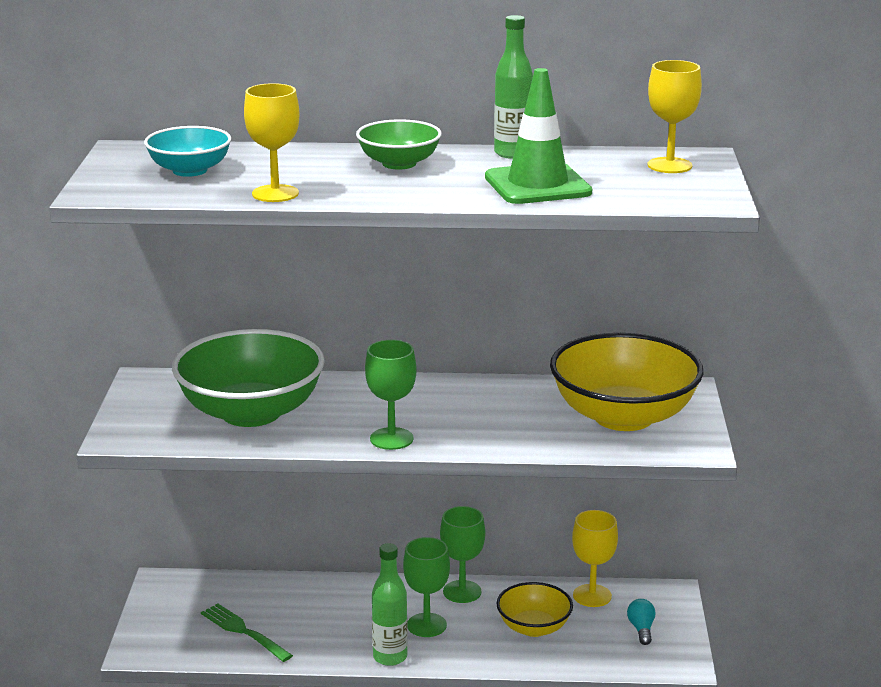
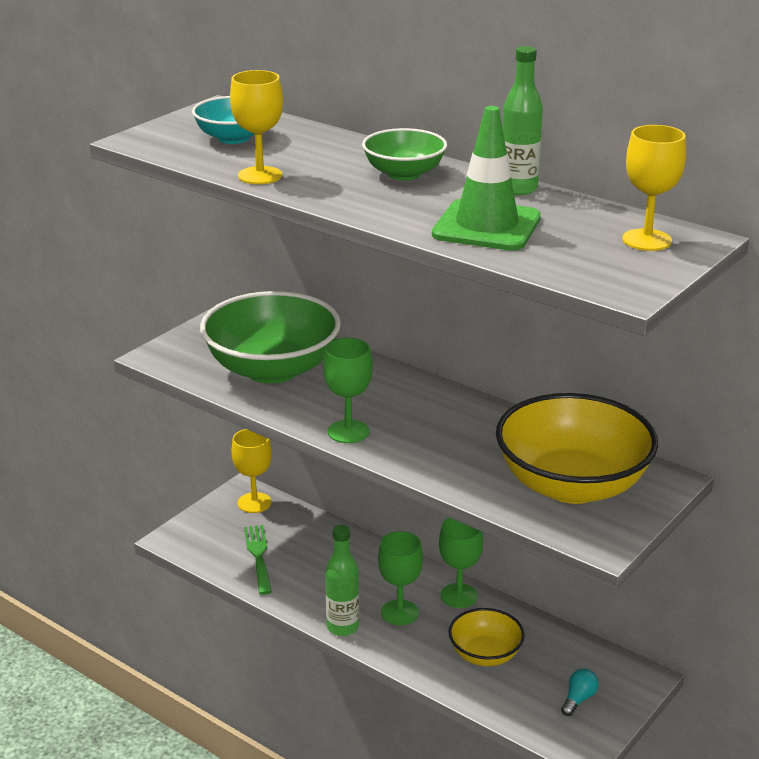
camera: 35 degrees right, 5 degrees up
(592, 596) = (567, 648): yellow goblet -> yellow goblet (254, 503)

